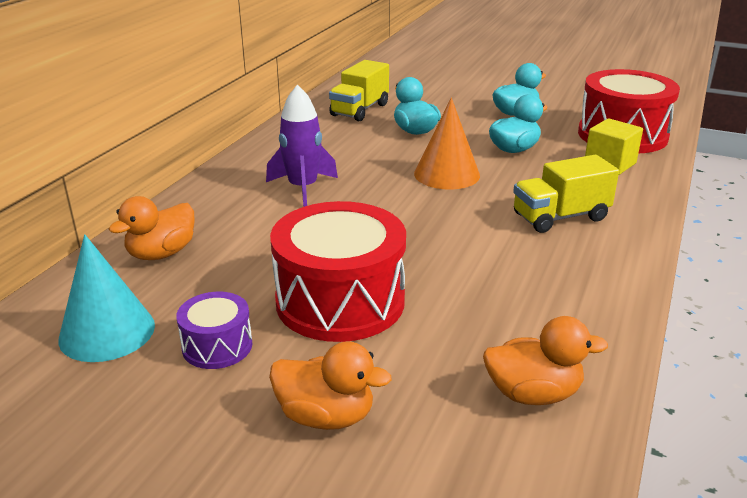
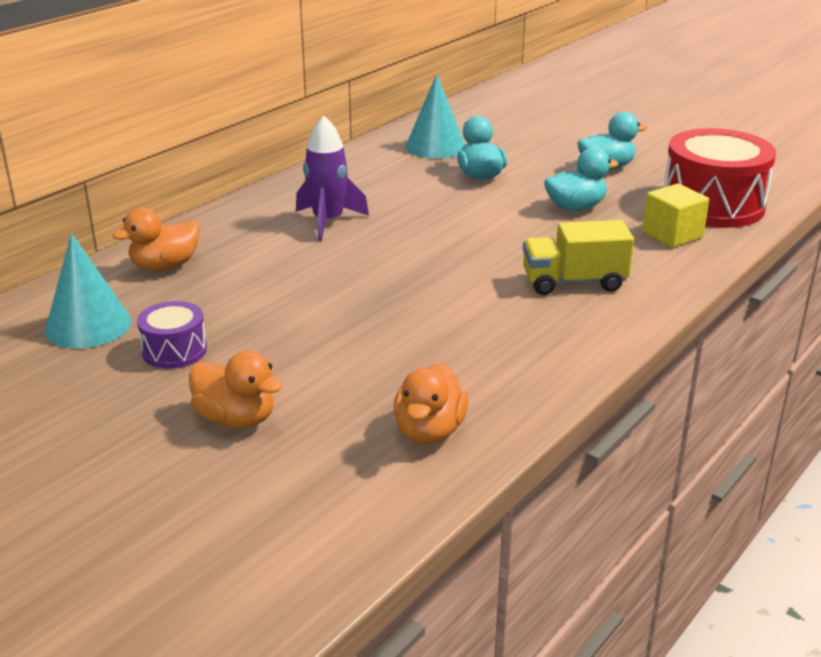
camera: 15 degrees right, 0 degrees up
(340, 301) = (303, 330): red drum -> none
(360, 110) = (435, 146): yellow truck -> turquoise cone
(447, 174) = (484, 225): orange cone -> none
(533, 393) = (429, 431): orange duck -> orange duck turned 90 degrees clockwise

